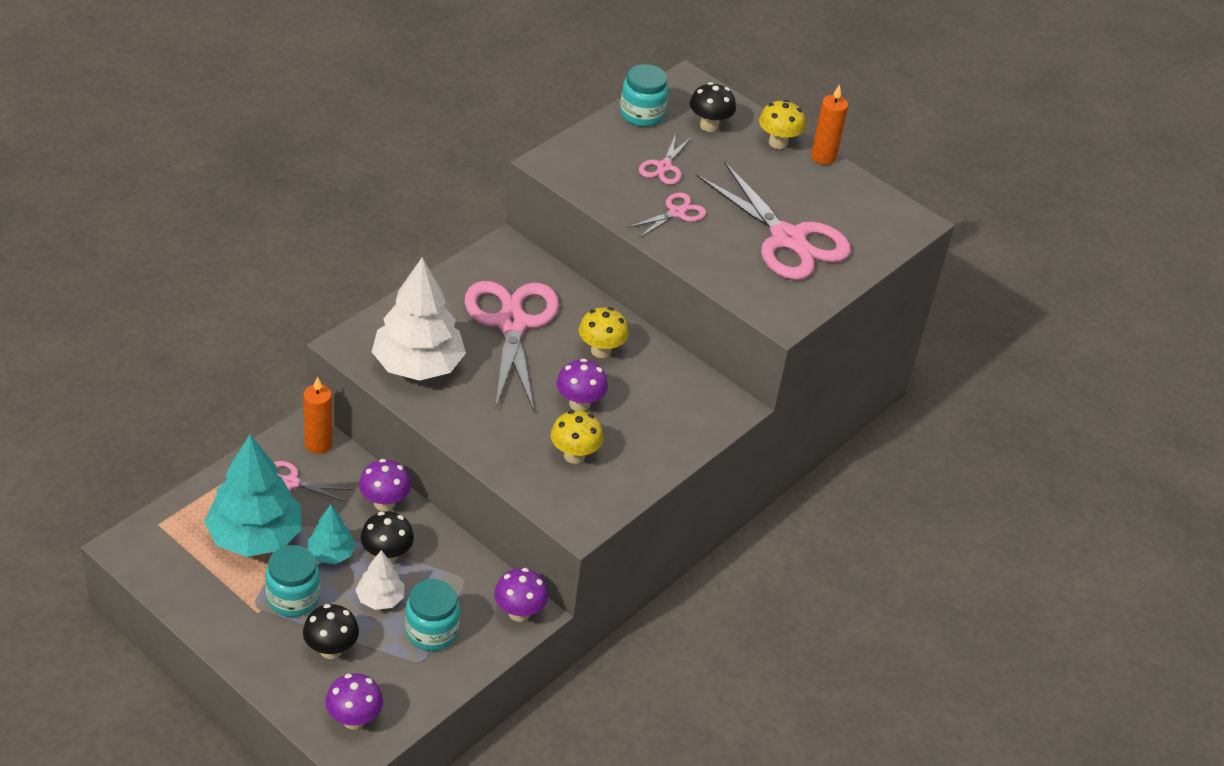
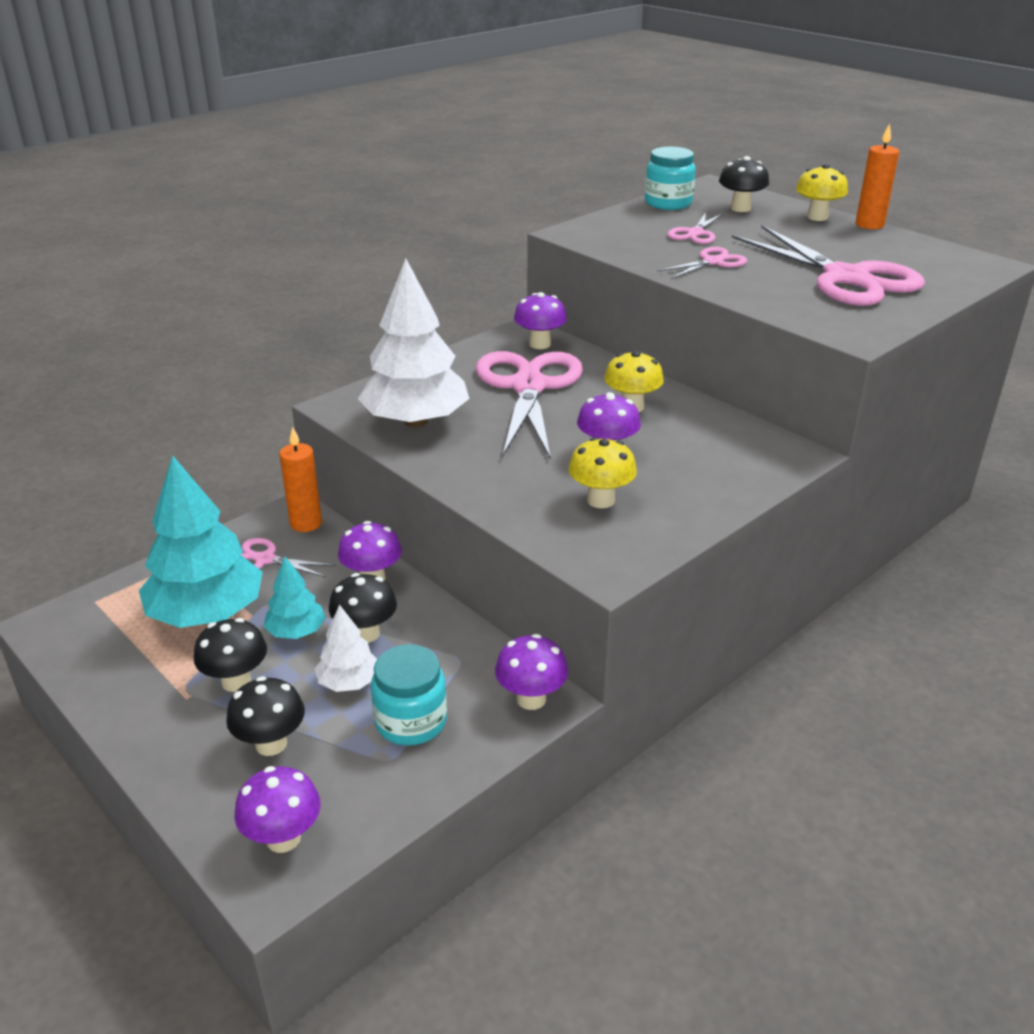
camera: 10 degrees right, 10 degrees down
(293, 598) = (236, 681): turquoise jar -> black mushroom
(519, 266) = (540, 344): none -> purple mushroom

